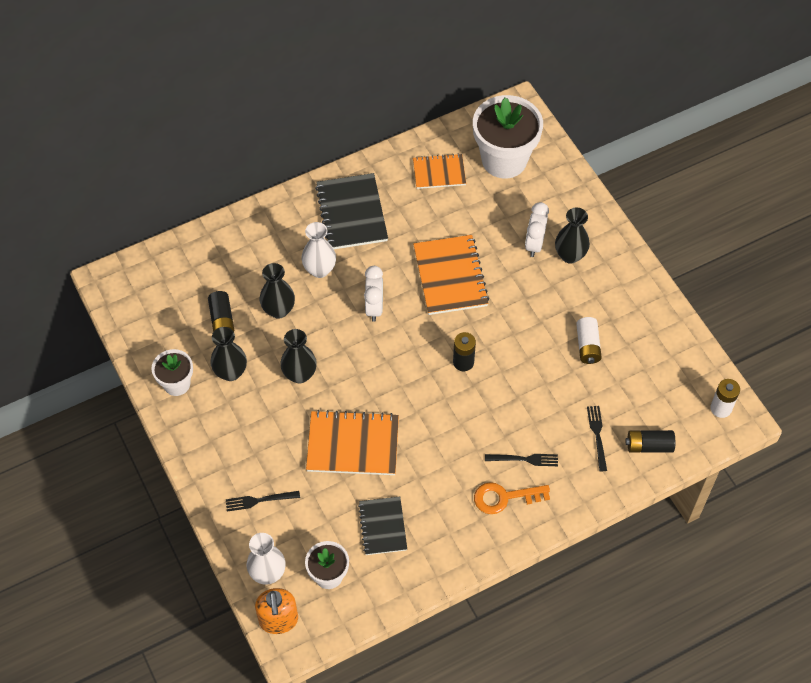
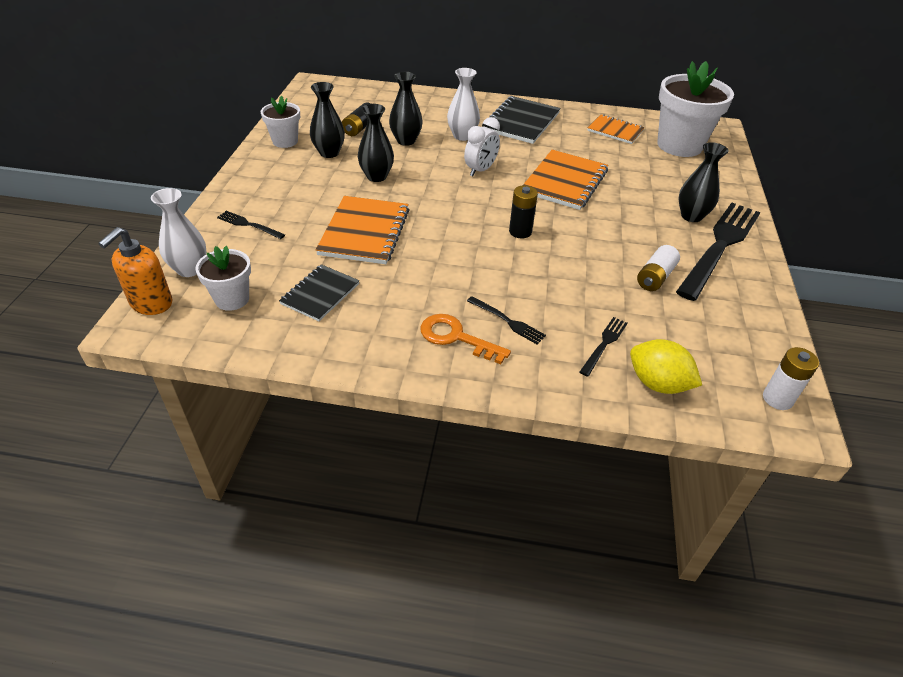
camera: 35 degrees right, 15 degrees down
(353, 444) = (364, 232): orange notebook -> orange notebook turned 60 degrees clockwise
(534, 244) = (662, 196): white clock -> none
(609, 277) = (720, 245): none -> black fork
(649, 446) = (657, 383): black battery -> yellow lemon

